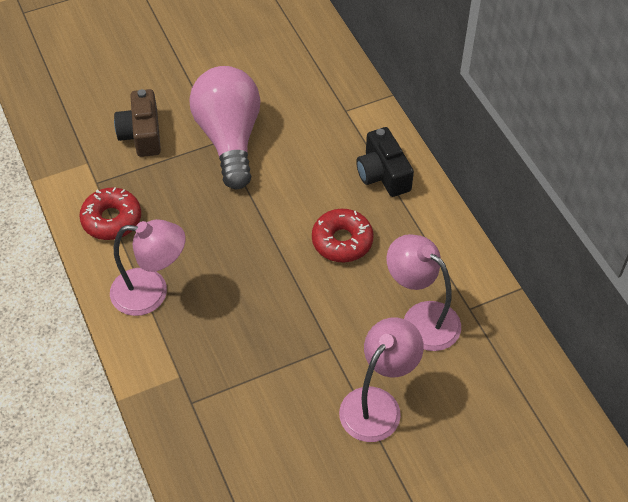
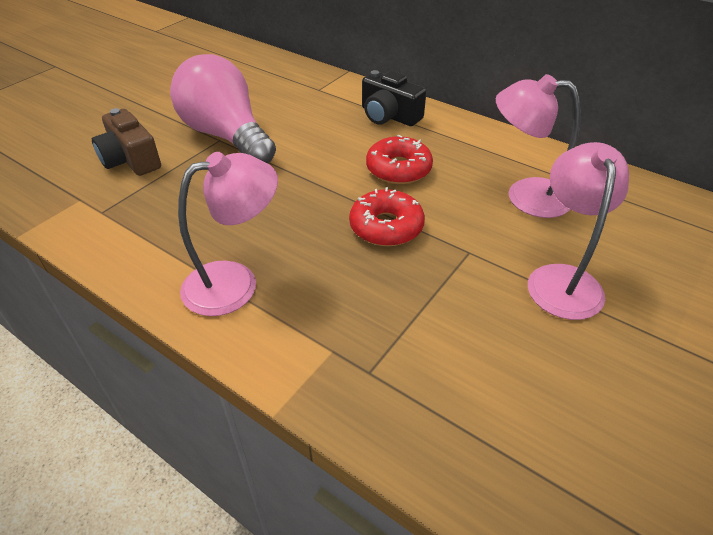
camera: 30 degrees left, 10 degrees down
(112, 219) = (140, 236): red donut -> red donut (386, 227)

